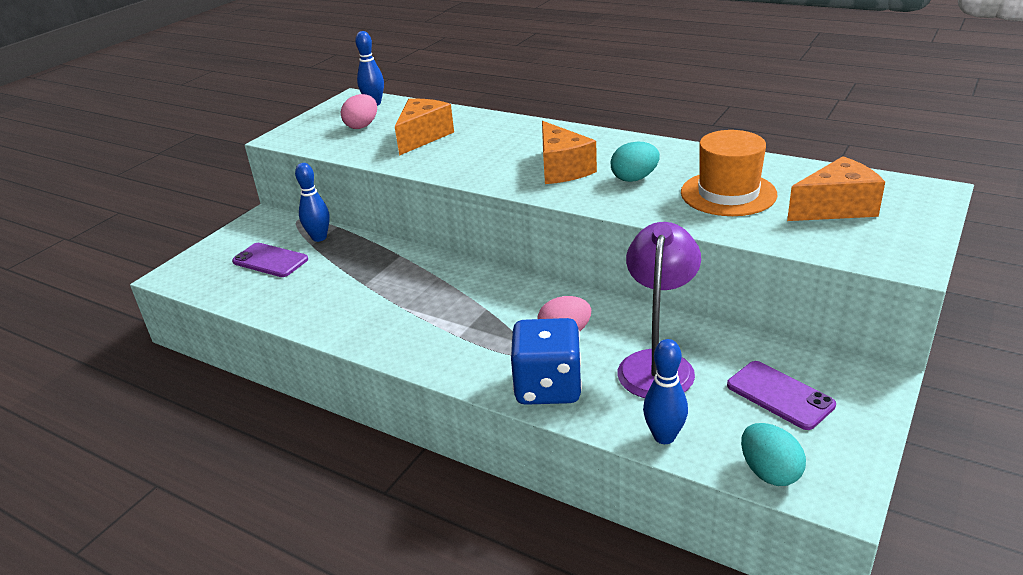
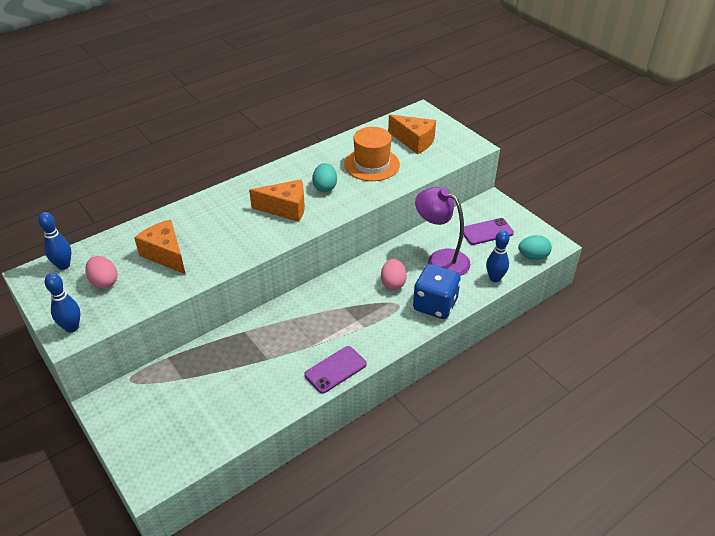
camera: 70 degrees left, 10 degrees up
(270, 260) = (185, 408): purple phone -> purple phone (335, 369)
(319, 238) = (176, 371): blue bowling pin -> blue bowling pin (72, 327)
(836, 208) = (414, 141): orange cheese -> orange cheese turned 120 degrees clockwise

